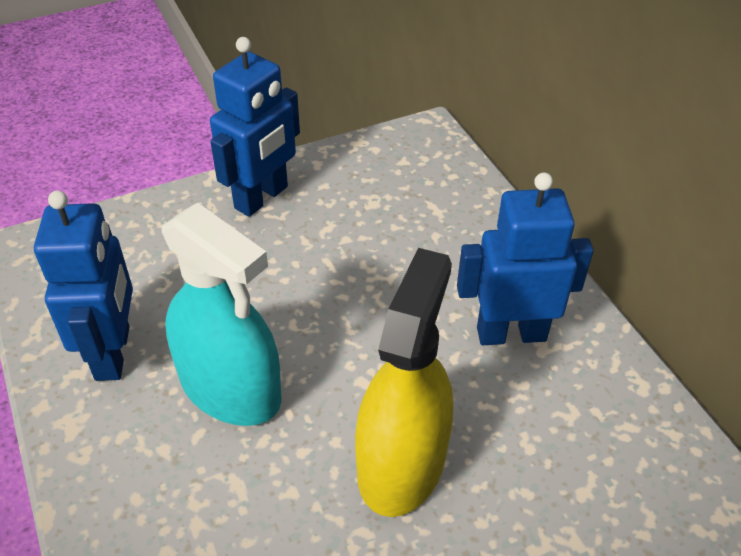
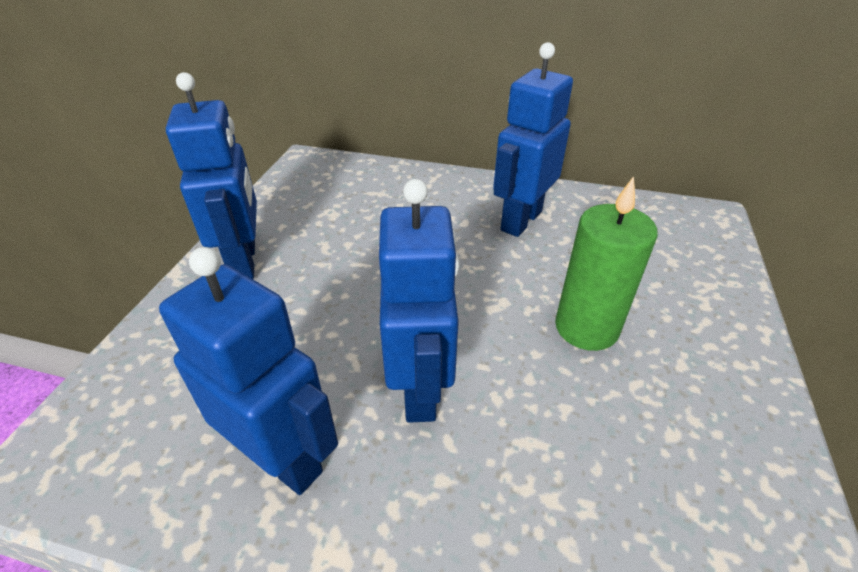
camera: 50 degrees left, 5 degrees down
(230, 388) = (420, 389): turquoise spray bottle -> blue robot
(401, 462) = (586, 327): yellow spray bottle -> green candle

